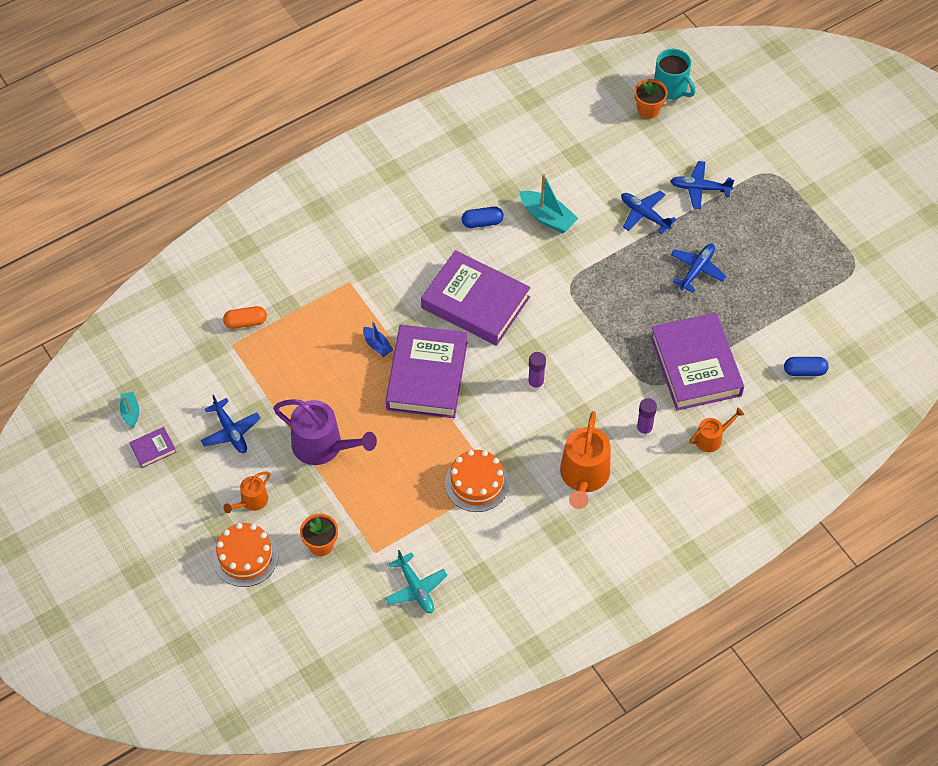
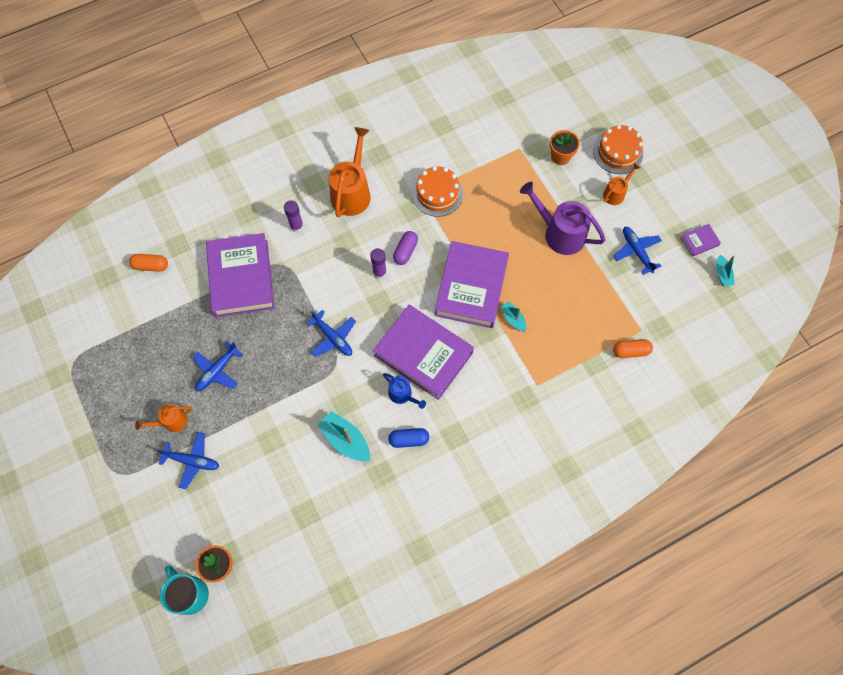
camera: 175 degrees left, 10 degrees up
(377, 345) = (513, 319): blue boat -> turquoise boat
(416, 588) = (489, 120): turquoise plane -> none
(494, 262) = (402, 394): none -> blue watering can
(508, 410) = (405, 251): none -> purple capsule
(644, 214) = (252, 435): blue plane -> blue plane (333, 338)
(711, 438) = (244, 215): orange watering can -> orange watering can (172, 421)
(804, 371) = (151, 266): blue capsule -> orange capsule

